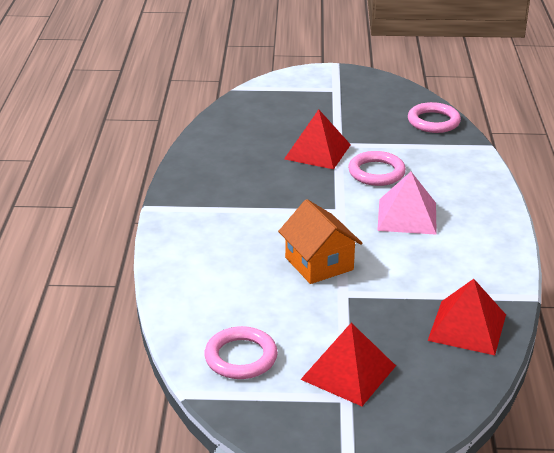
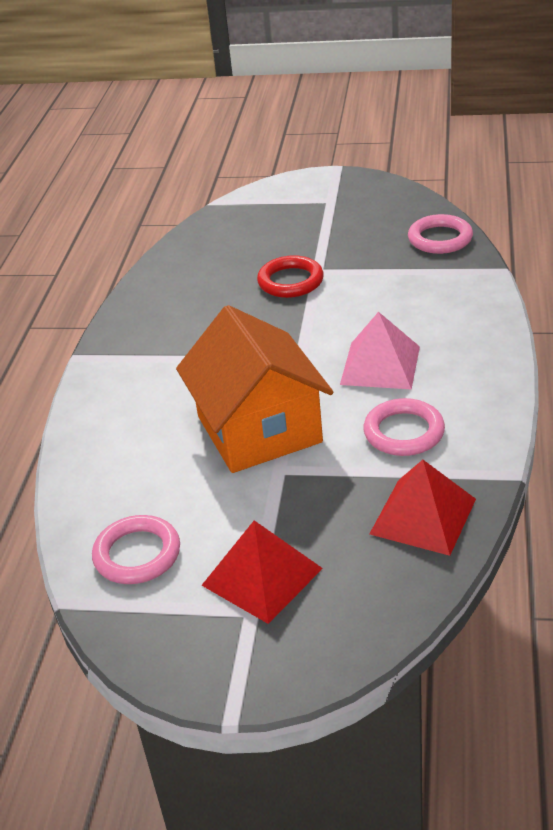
camera: 10 degrees right, 5 degrees up
(317, 151) = (290, 281): red pyramid -> red ring
(319, 263) = (259, 429): orange house -> orange house, size x1.58
(376, 172) = (355, 307): pink ring -> pink ring (404, 432)

